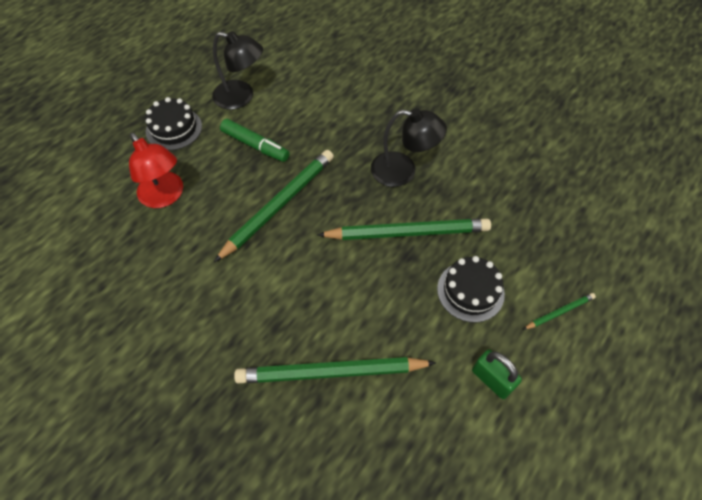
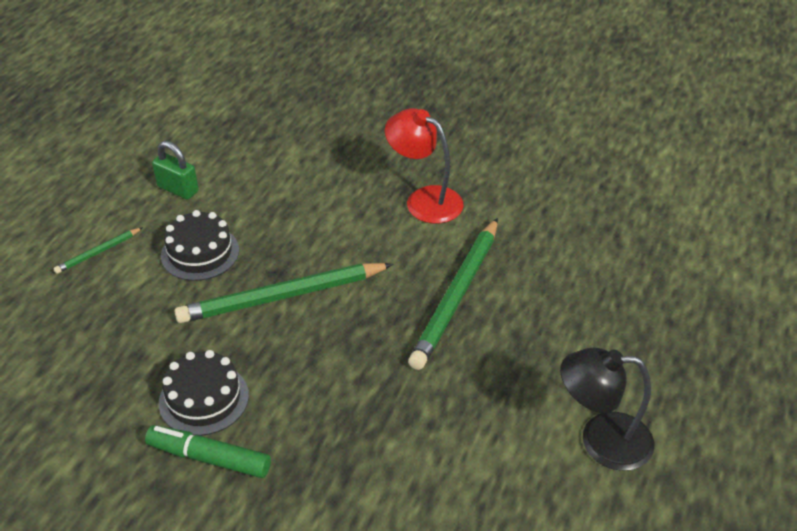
camera: 165 degrees right, 15 degrees down
(165, 196) = (605, 277): red lamp -> red lamp (424, 200)
(174, 129) = (665, 365): black cake -> black cake (204, 399)
(255, 145) = (531, 365): green marker -> green marker (209, 458)
(331, 372) = (336, 168): green pencil -> none
(403, 171) = (302, 372): black lamp -> none

